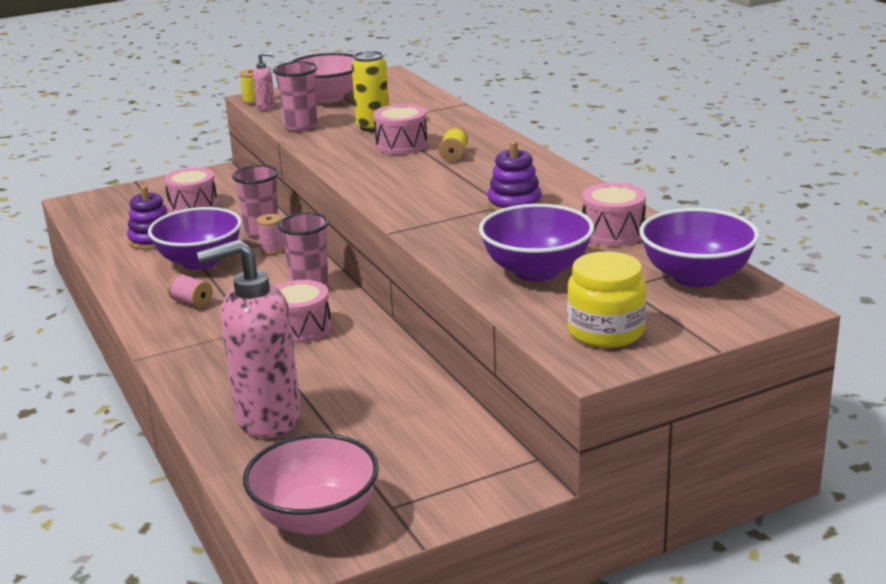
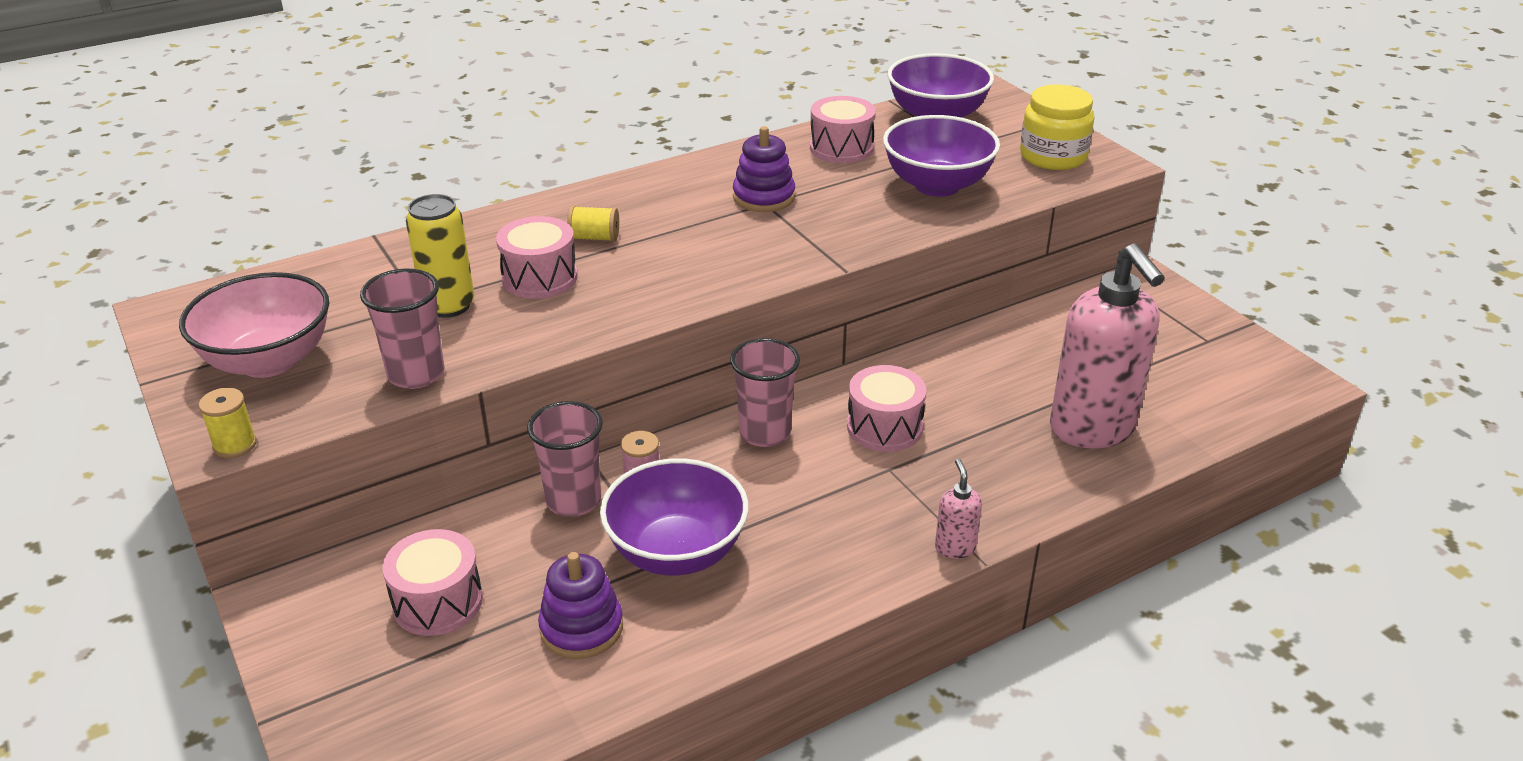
camera: 95 degrees left, 10 degrees up
(192, 302) = (816, 537): pink spool -> none
(266, 107) = (284, 424): pink soap dispenser -> pink soap dispenser (955, 548)
(316, 518) = (1245, 379): pink bowl -> none

